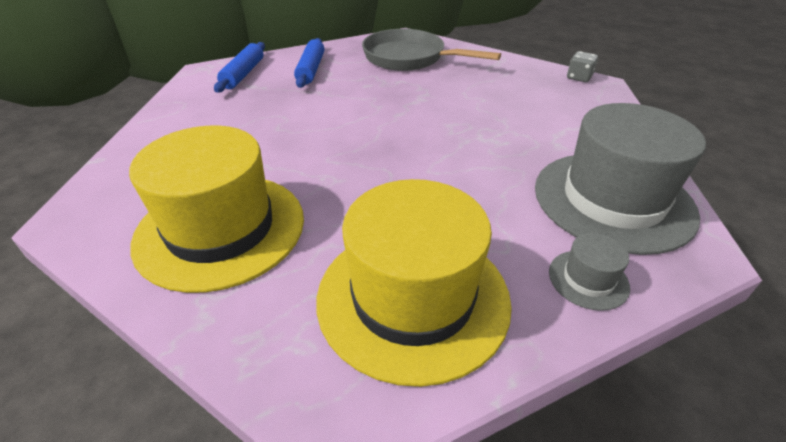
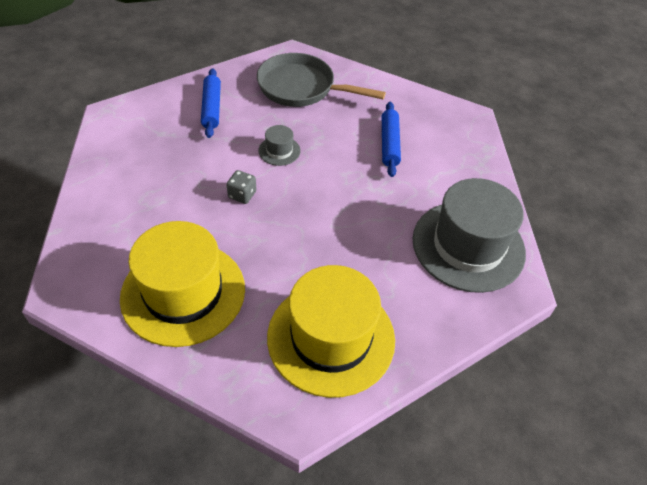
camera: 10 degrees left, 10 degrees up
(243, 74) = (149, 117): blue rolling pin -> blue rolling pin (389, 144)
(579, 77) = (453, 109): grey dice -> grey dice (242, 195)
(588, 279) = (445, 314): grey hat -> grey hat (279, 151)

